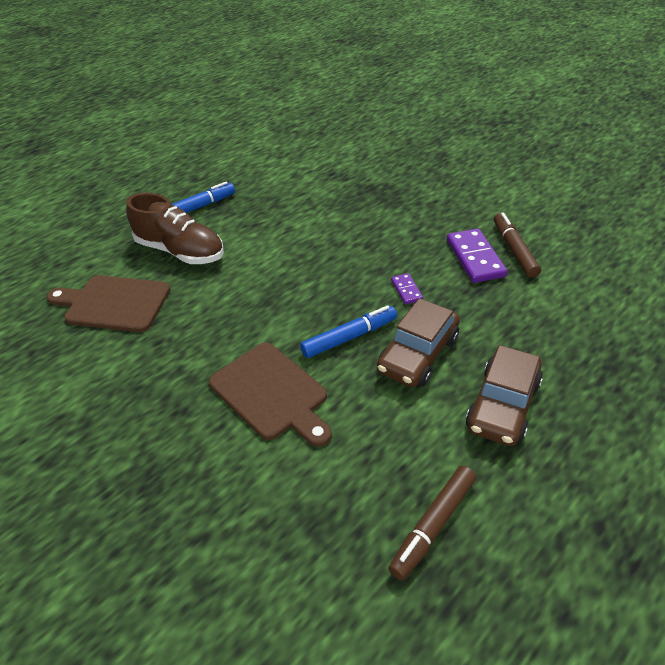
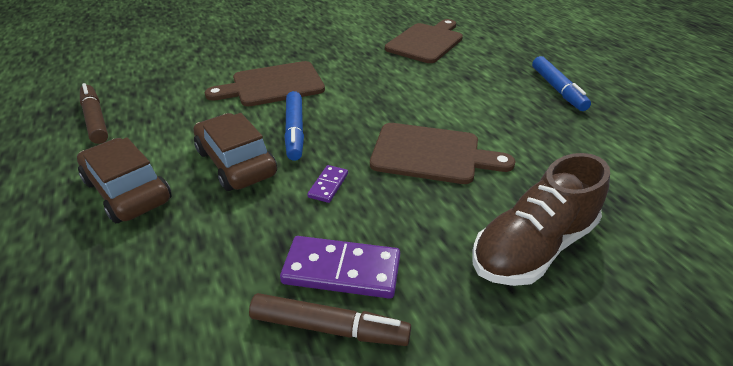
camera: 110 degrees right, 5 degrees down
(180, 251) = (482, 72): brown shoe -> brown shoe (532, 247)
(333, 251) = (431, 154): none -> brown cutting board
(406, 290) = (328, 185): purple domino -> purple domino turned 75 degrees counterclockwise

